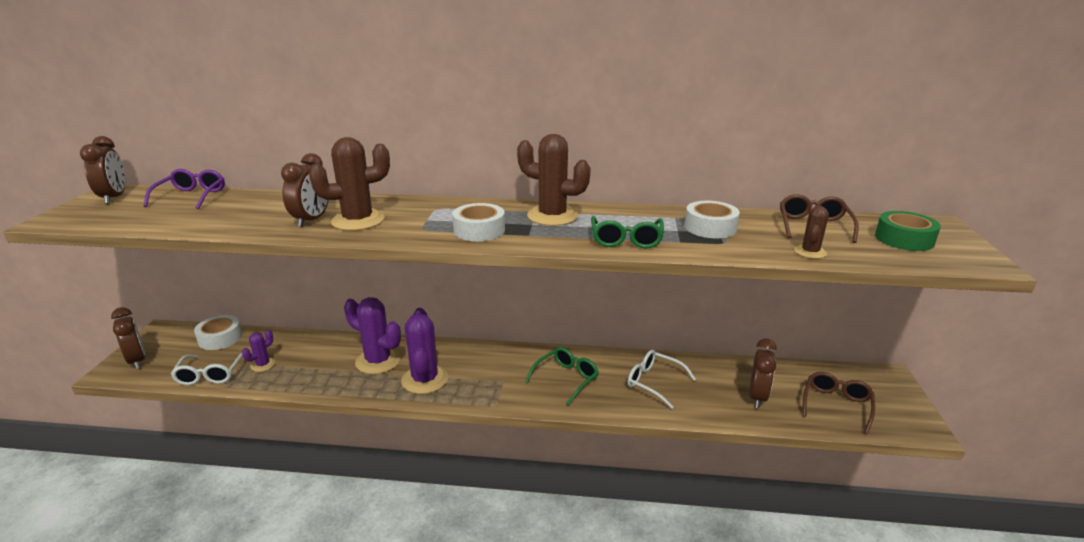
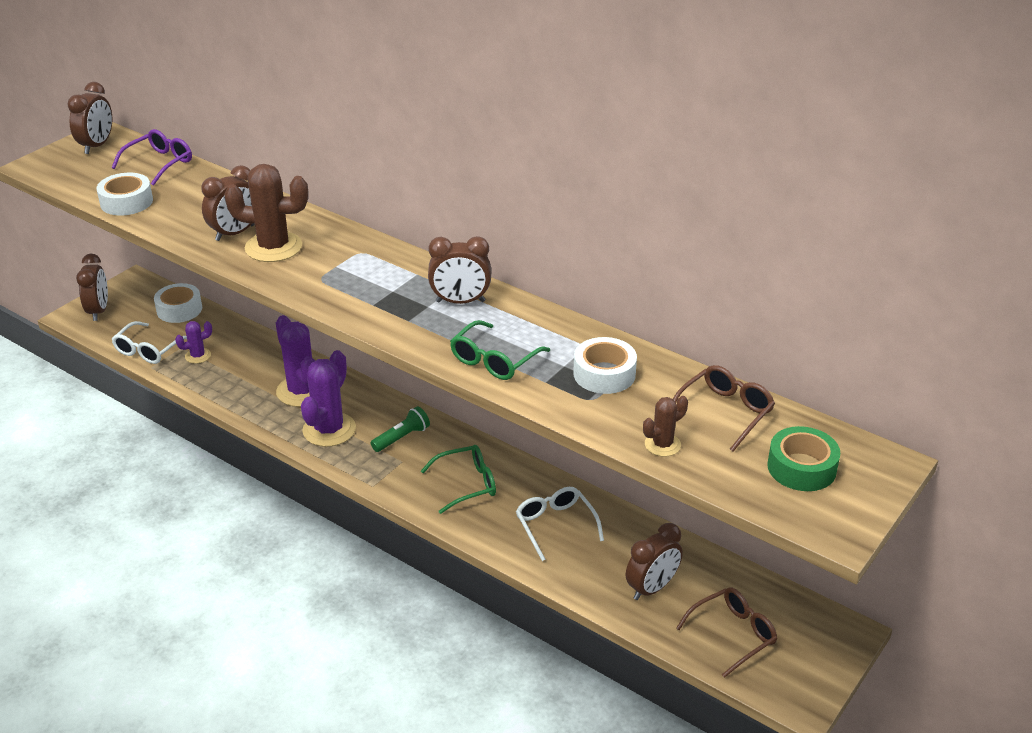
camera: 30 degrees right, 10 degrees up
(479, 230) = (369, 298): white tape -> white tape (126, 202)
(488, 366) = (402, 438): none -> green flashlight
(552, 216) = (460, 301): brown cactus -> brown clock

